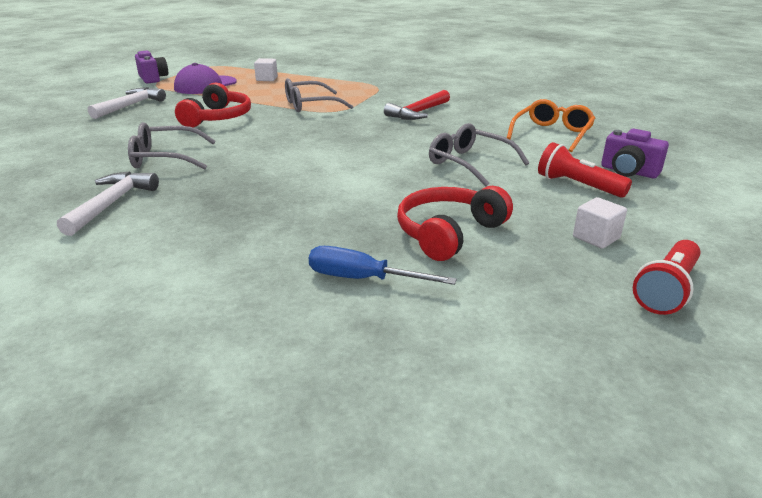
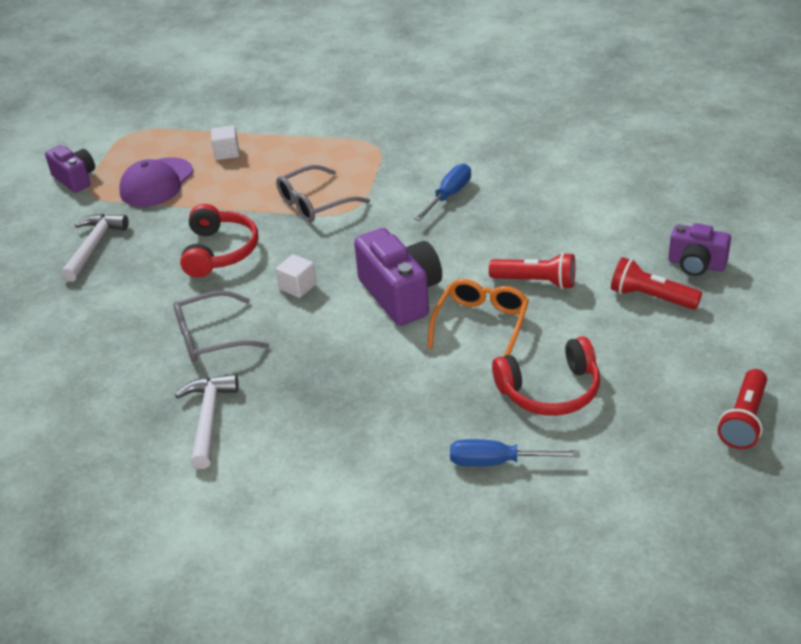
camera: 10 degrees left, 10 degrees up
(343, 156) = (401, 295): none -> purple camera
(418, 112) = (448, 195): red hammer -> blue screwdriver
(449, 233) = (550, 390): red headphones -> red headphones turned 135 degrees counterclockwise
(469, 163) = (536, 282): grey glasses -> red flashlight
(552, 134) = (608, 211): orange glasses -> orange glasses (481, 324)
(596, 237) = (679, 369): white cube -> white cube (298, 287)

